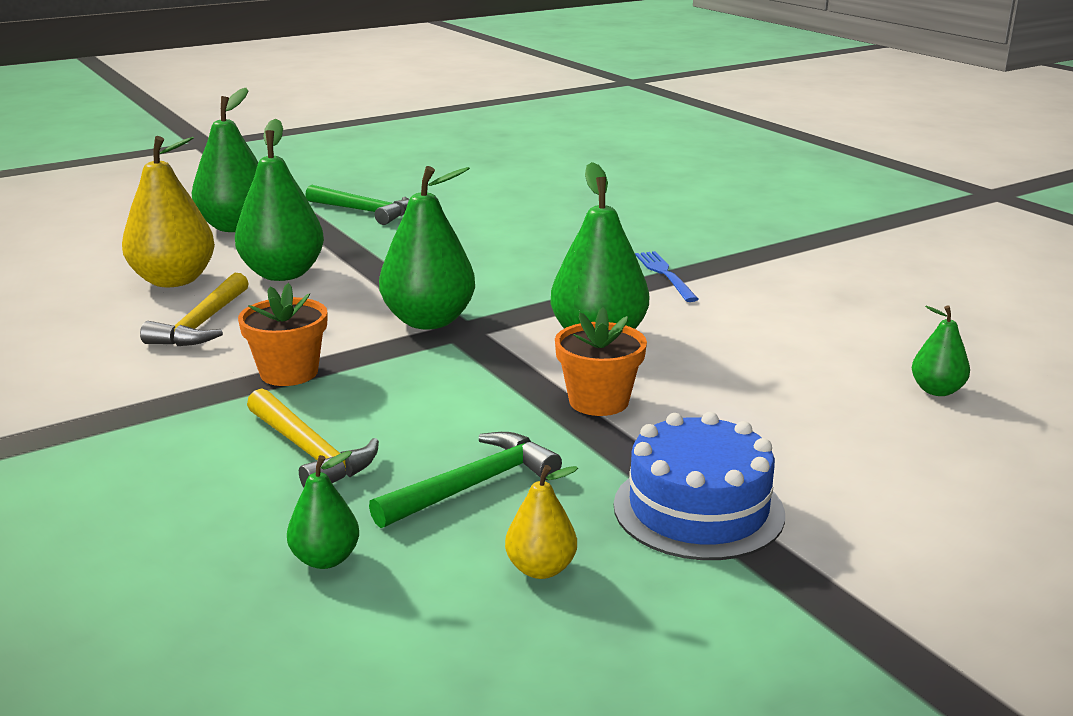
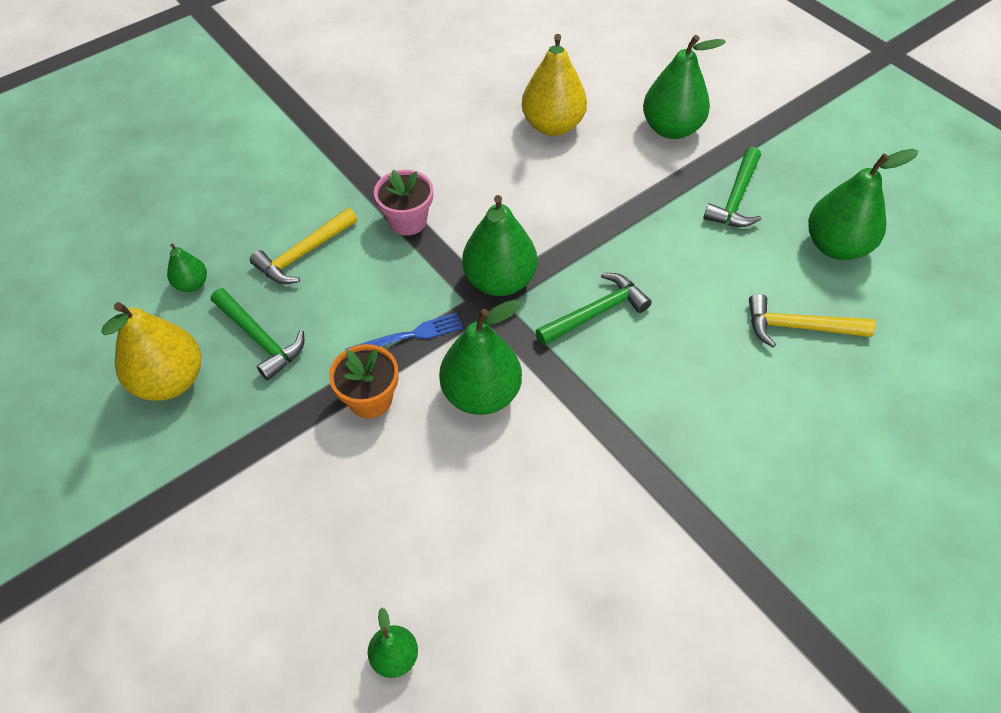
camera: 85 degrees right, 30 degrees up
(202, 324) = (479, 160): yellow hammer -> yellow hammer (798, 327)
(283, 274) = (576, 179): green pear -> green pear (836, 246)
(289, 373) = (407, 221): orange flower pot -> pink flower pot
(496, 278) = (596, 313): none -> green hammer
(541, 569) = (170, 380): yellow pear -> yellow pear, size x1.96
(665, 274) = (630, 442): blue fork -> blue fork (409, 336)
(698, 509) = (223, 461): blue cake -> none

